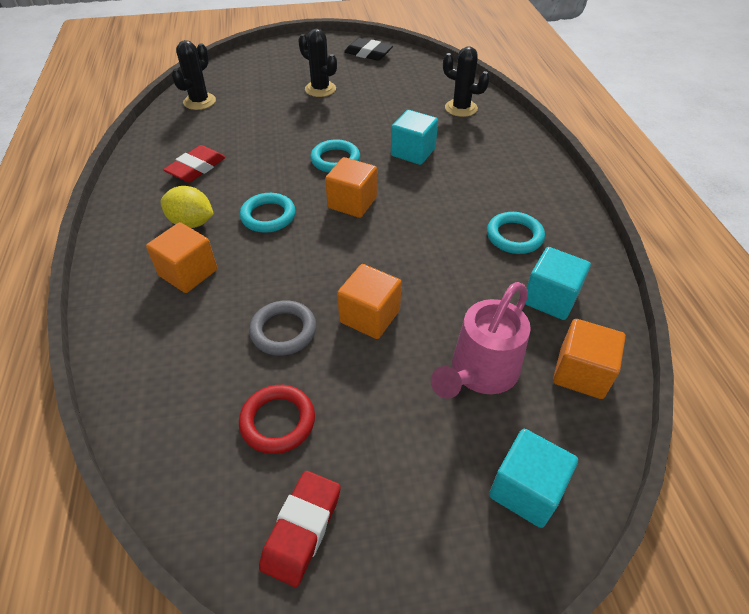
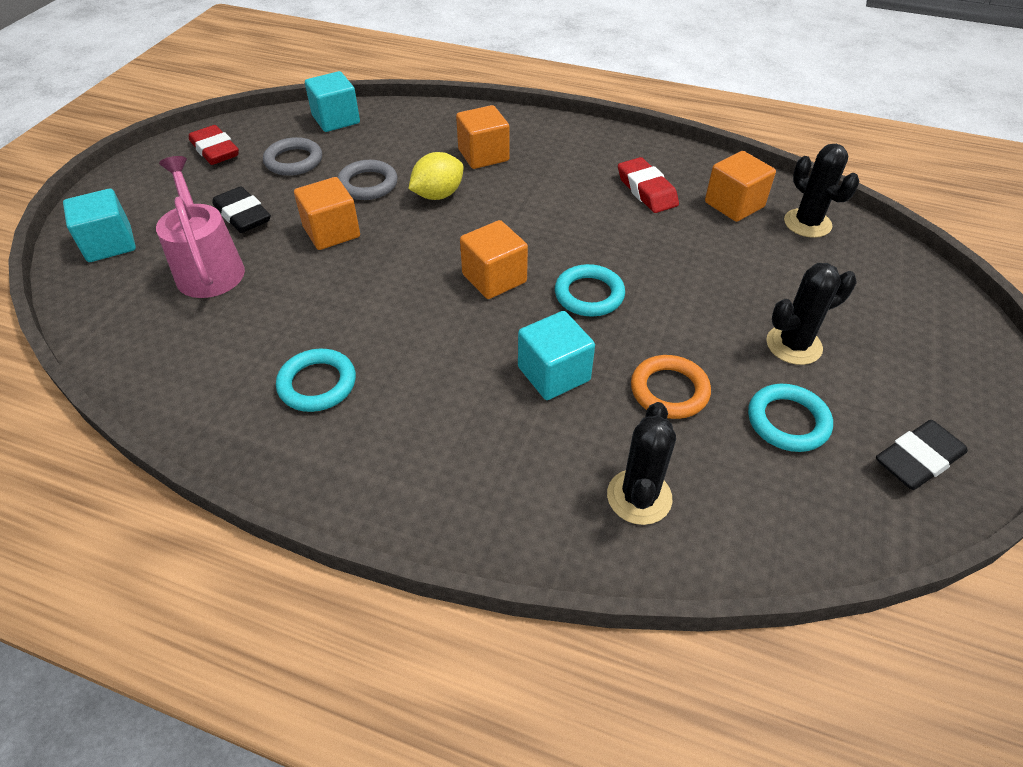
camera: 120 degrees right, 0 degrees up
(191, 223) = (552, 170): yellow lemon -> yellow lemon (438, 195)
(268, 216) = (522, 215): turquoise ring -> turquoise ring (787, 421)
(278, 421) = (294, 161): red ring -> grey ring
(388, 115) = (669, 390): none -> orange ring
(396, 400) = (243, 215): none -> black eraser
(461, 108) = (639, 497): black cactus -> black cactus turned 45 degrees counterclockwise
(550, 298) = (215, 358): turquoise cube -> turquoise cube (336, 119)
(581, 373) = (131, 327): orange cube -> orange cube (734, 205)

